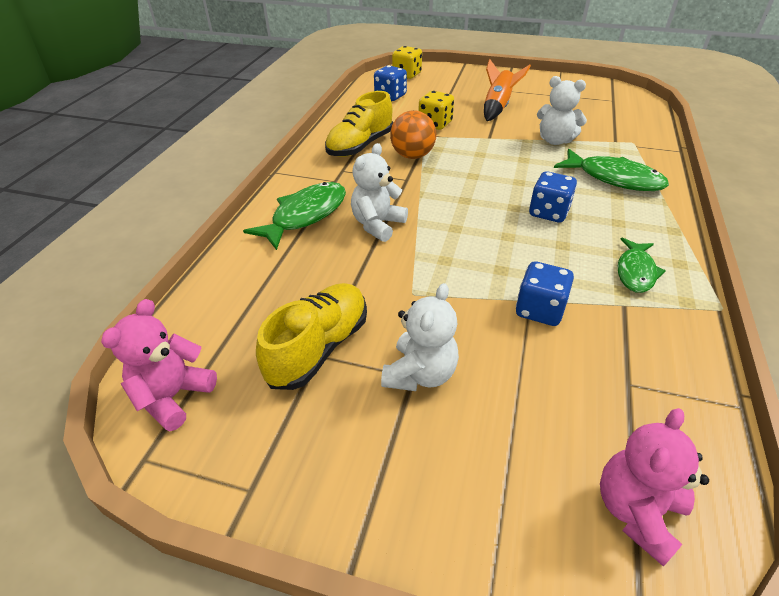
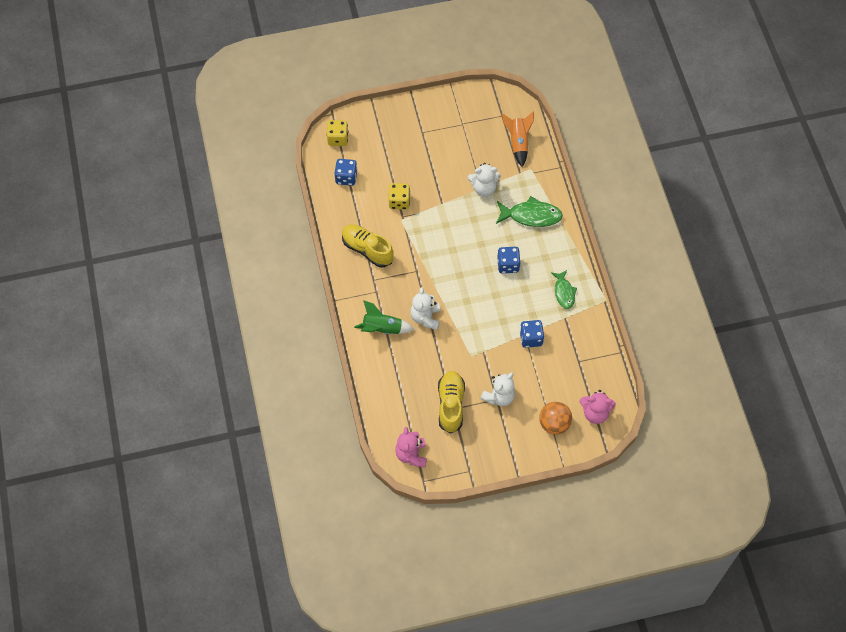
camera: 30 degrees left, 20 degrees up
(305, 215) = (382, 329): green fish -> green rocket
(360, 146) = (367, 250): yellow shoe -> yellow shoe turned 120 degrees clockwise
(412, 156) = (406, 245): orange ball -> orange ball (554, 424)
(420, 374) = (499, 396): white teddy bear -> white teddy bear turned 45 degrees clockwise
(497, 107) = (429, 161): orange rocket -> orange rocket (518, 143)
(636, 511) = (595, 413): pink teddy bear -> pink teddy bear turned 90 degrees counterclockwise

